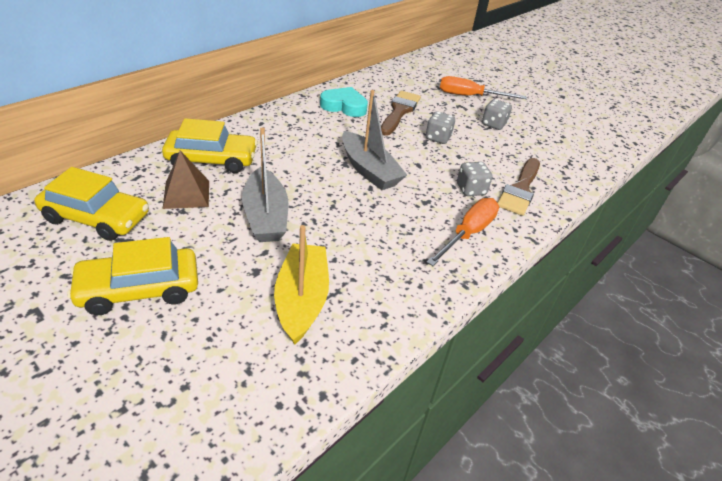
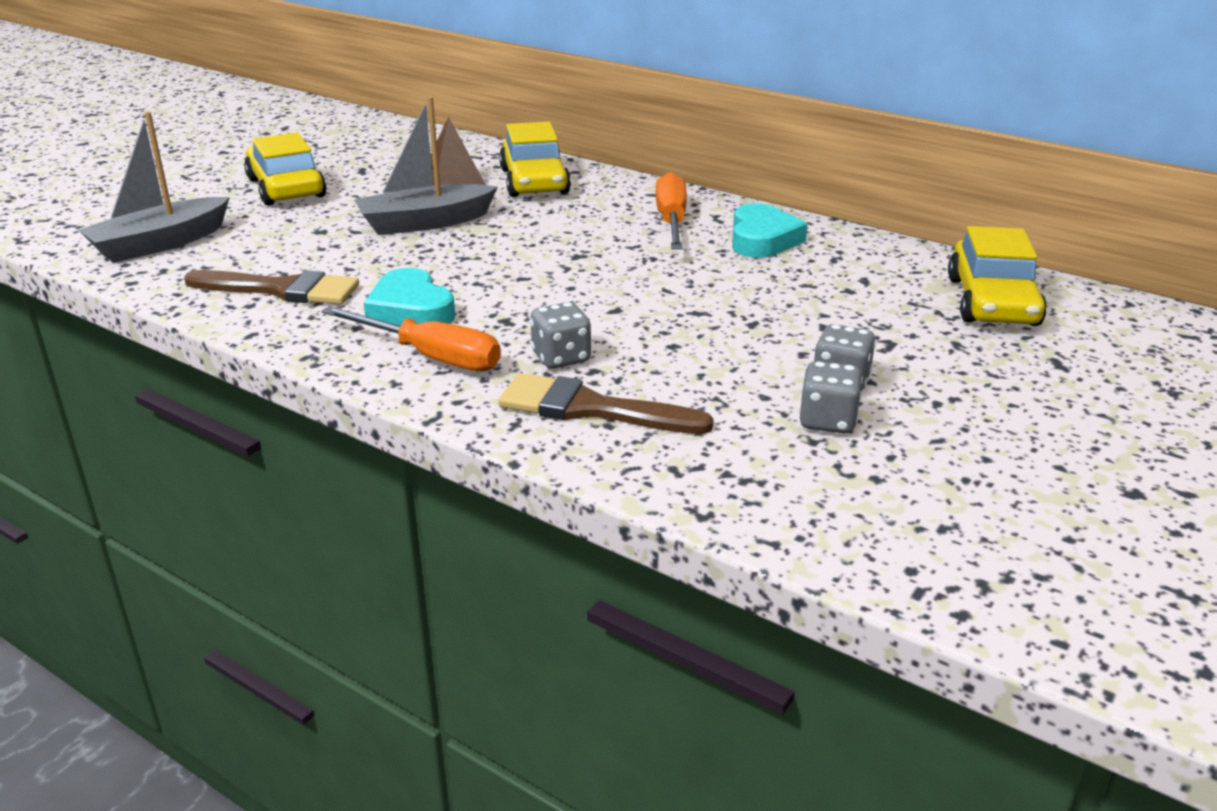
camera: 85 degrees right, 10 degrees down
(96, 217) = (394, 154): yellow car -> yellow car (992, 302)
(301, 300) = (272, 258): yellow boat -> none
(369, 170) = (571, 273): grey boat -> grey boat (160, 244)
(399, 111) = (793, 284): brown brush -> brown brush (282, 290)
(407, 236) = (411, 310): none -> turquoise heart
(438, 138) = (723, 323): grey dice -> grey dice (827, 421)
(469, 96) = (950, 352): orange screwdriver -> orange screwdriver (671, 221)

